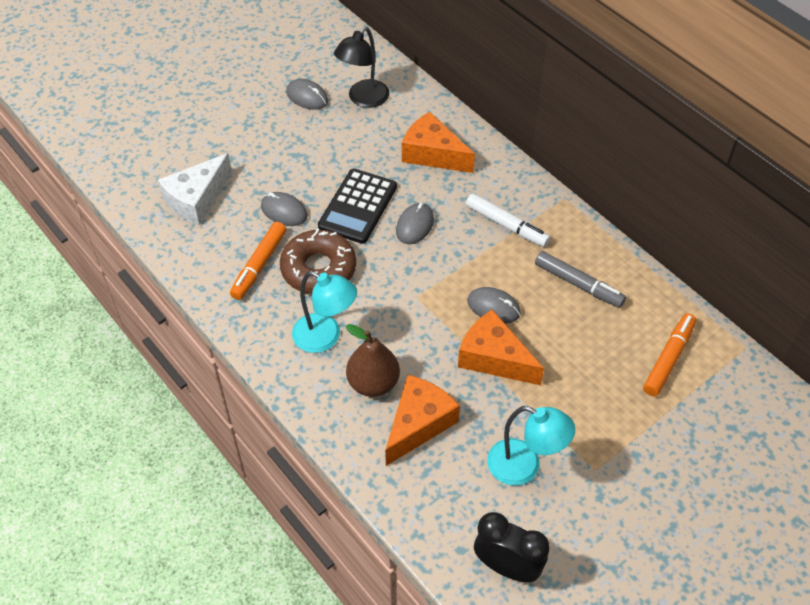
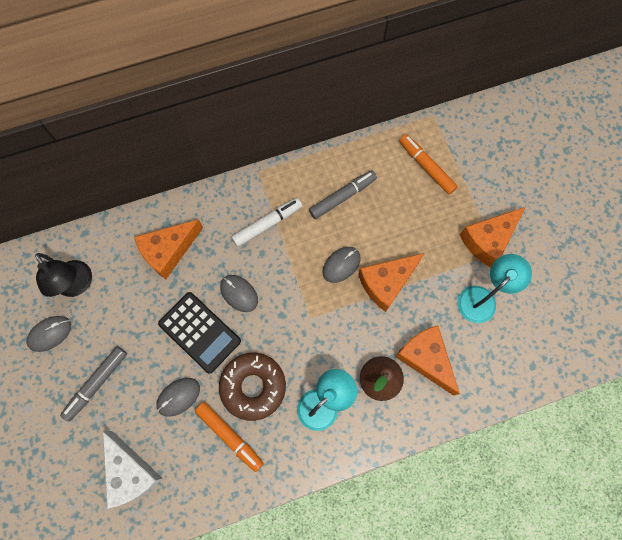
camera: 70 degrees left, 20 degrees up
(273, 146) = (97, 383): none -> grey marker
(507, 567) = (553, 340): black clock -> none
(607, 454) = (488, 240): none -> orange cheese

